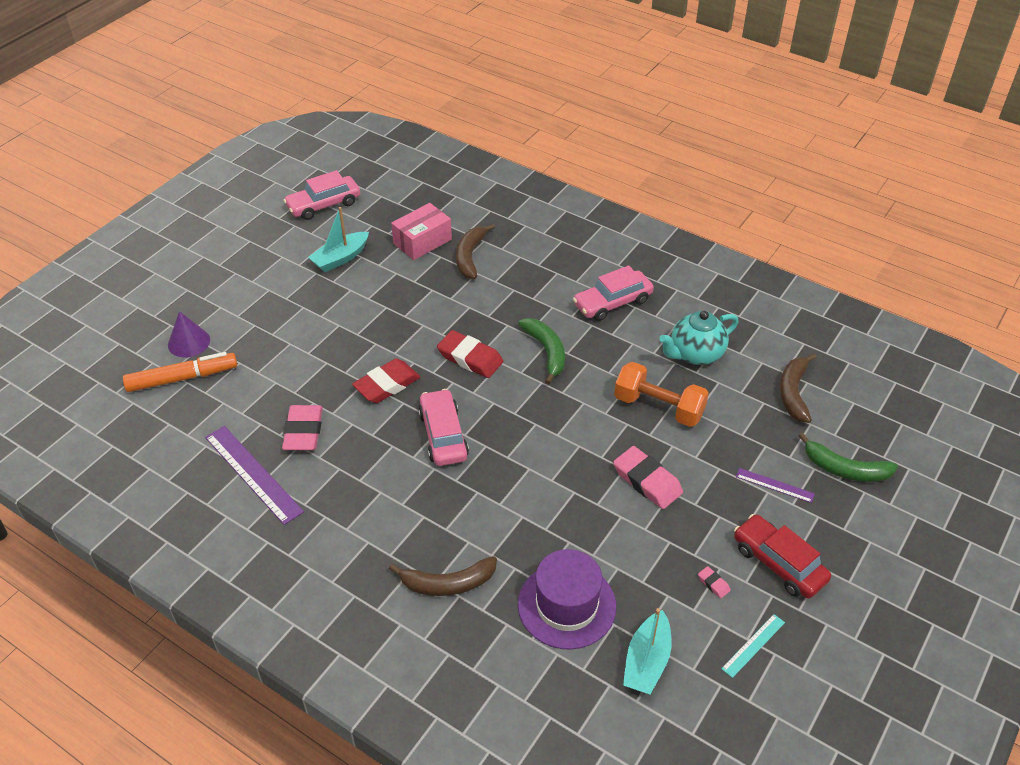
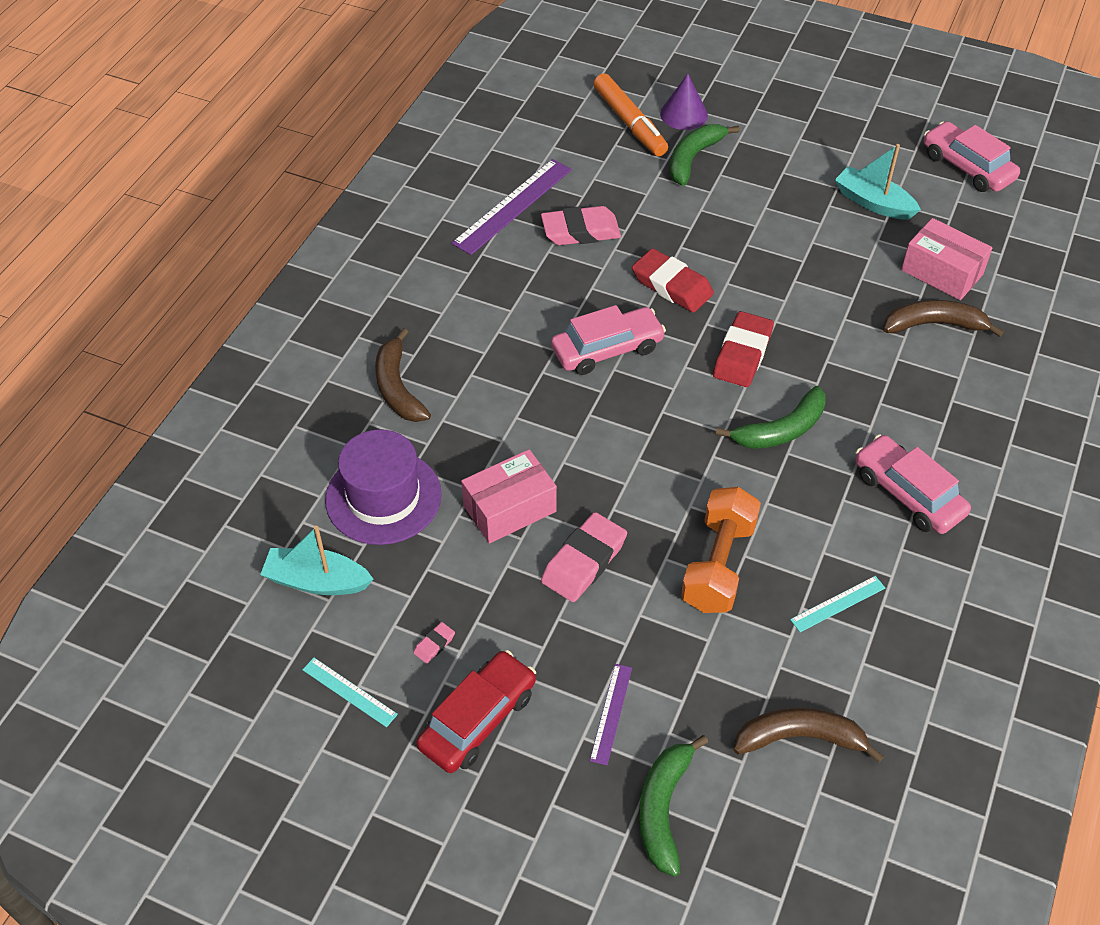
camera: 80 degrees right, 5 degrees up
(246, 346) = (693, 158): none -> green banana
(592, 520) = (509, 508): none -> pink box
(695, 354) = (838, 604): turquoise teapot -> turquoise ruler

